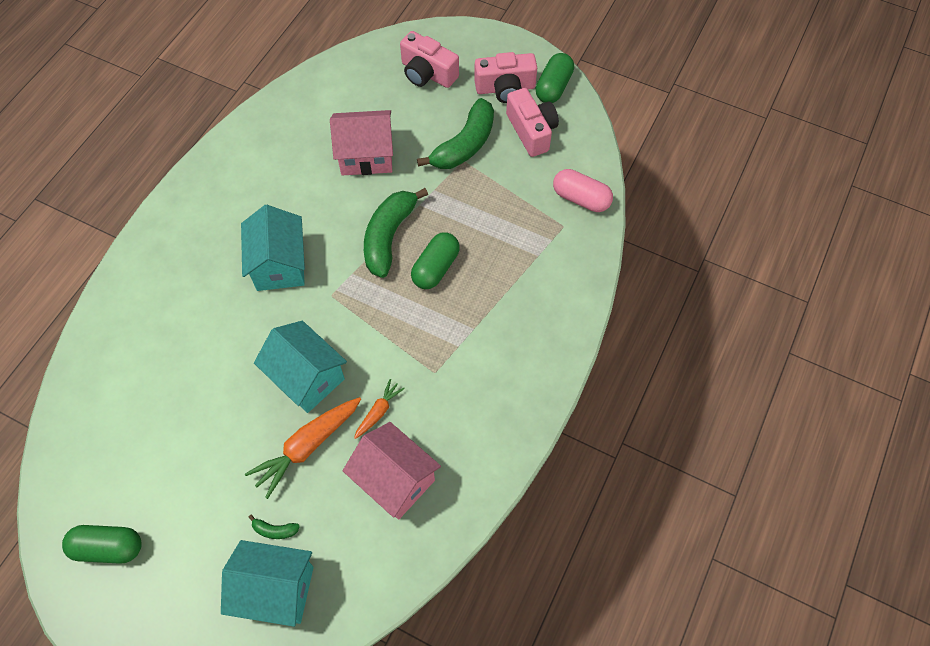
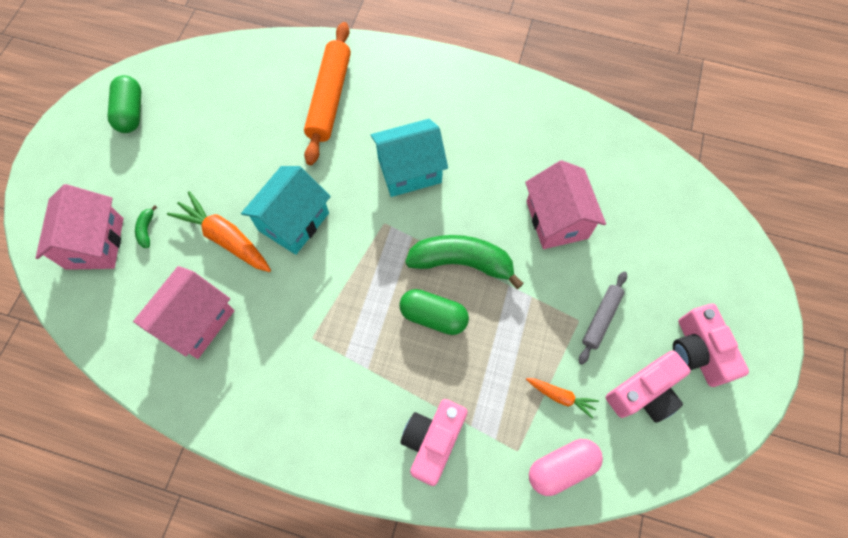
camera: 80 degrees right, 5 degrees up
(167, 327) = (330, 98): none -> orange rolling pin
(276, 589) = (95, 243): turquoise house -> pink house
(378, 411) = (265, 292): orange carrot -> orange carrot (560, 396)
(427, 73) = (689, 259): pink camera -> pink camera (433, 441)
(465, 145) = (601, 319): green banana -> grey rolling pin
(553, 87) = (720, 411): green capsule -> none
(581, 198) = (561, 467): pink capsule -> pink capsule turned 45 degrees clockwise

